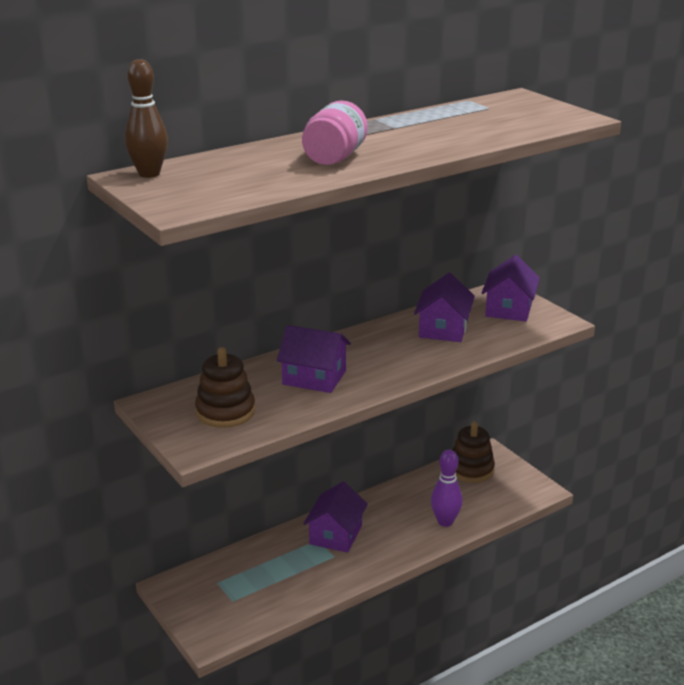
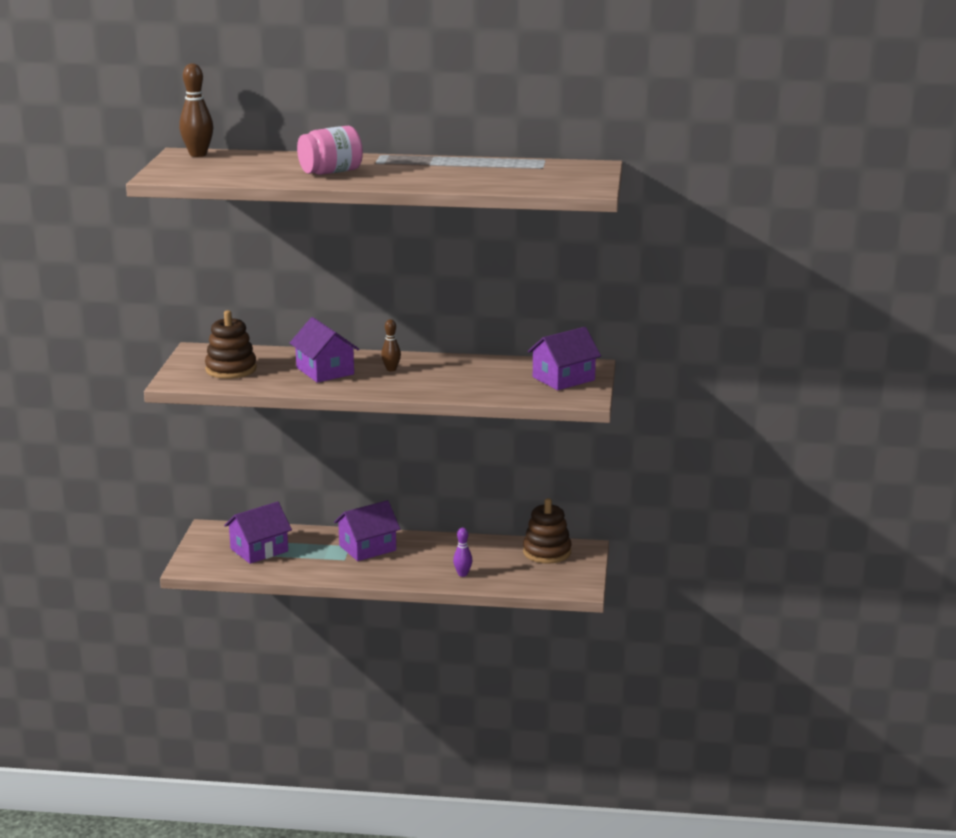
camera: 40 degrees right, 5 degrees down
(366, 353) = (391, 369): none -> brown bowling pin
(443, 329) = (481, 374): purple house -> purple house (259, 550)
(445, 521) = (462, 574): purple bowling pin -> purple bowling pin, size x0.60

